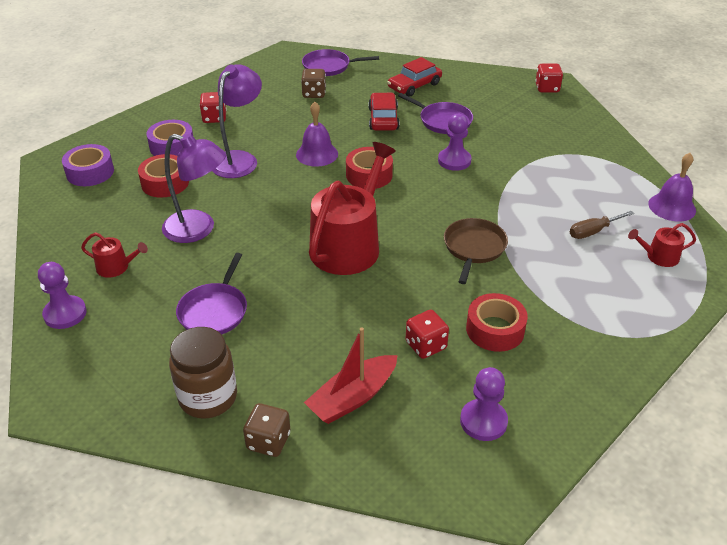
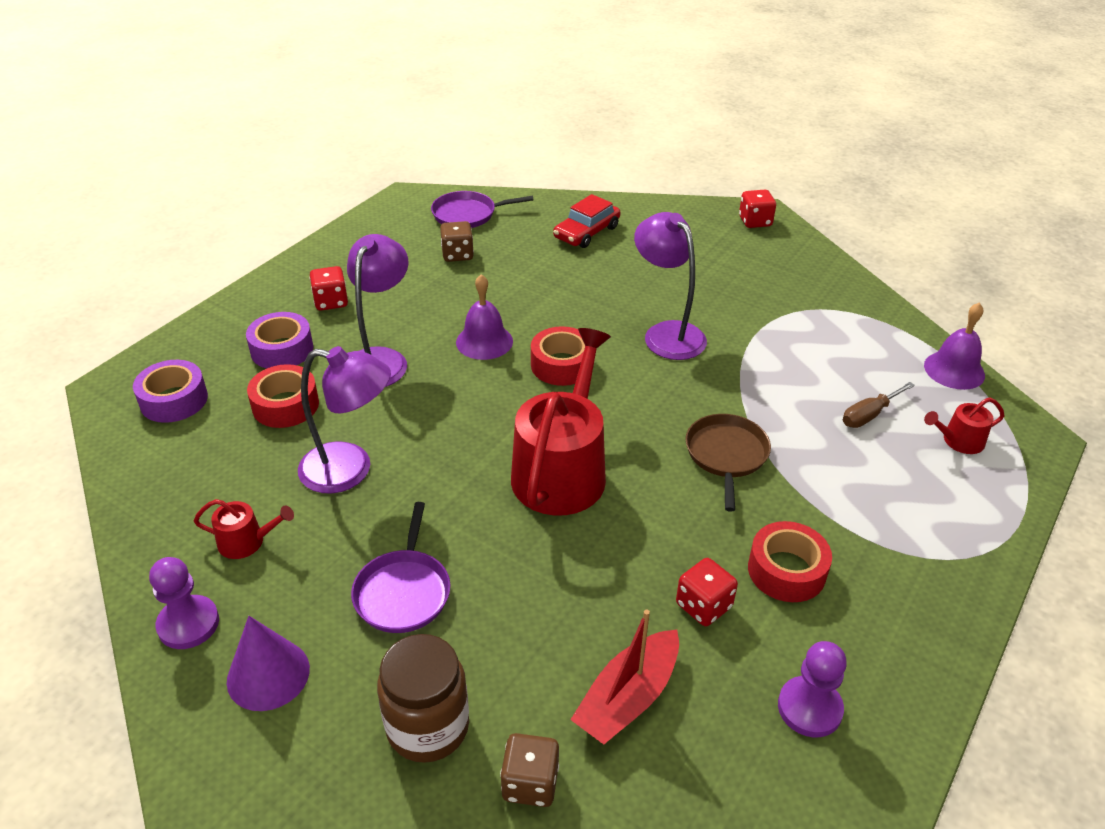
camera: 10 degrees left, 0 degrees up
(109, 351) = (268, 674): none -> purple cone
(383, 119) = (559, 283): red car -> none
(443, 121) = (637, 278): purple pan -> none
(454, 161) = (667, 333): purple pawn -> purple lamp

